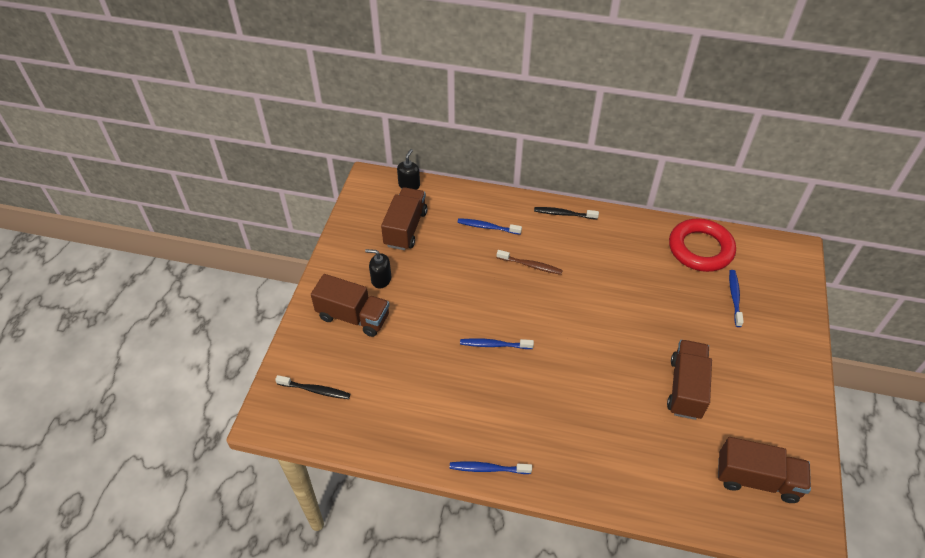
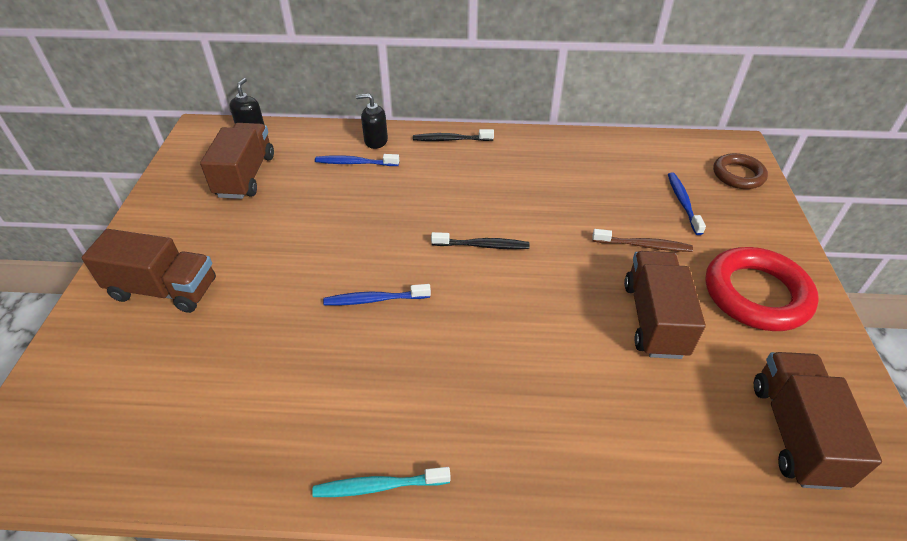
camera: 10 degrees left, 5 degrees down
(315, 390) = (91, 403): black toothbrush -> black toothbrush (482, 245)
(381, 279) = (208, 238): black soap dispenser -> black soap dispenser (375, 141)
(488, 469) = (378, 486): blue toothbrush -> turquoise toothbrush
(530, 265) = (415, 198): brown toothbrush -> brown toothbrush (643, 245)
(700, 249) = (625, 157): red ring -> red ring (756, 294)
(757, 479) = (795, 432): brown truck -> brown truck turned 90 degrees counterclockwise
(787, 278) = (738, 175): none -> brown ring

